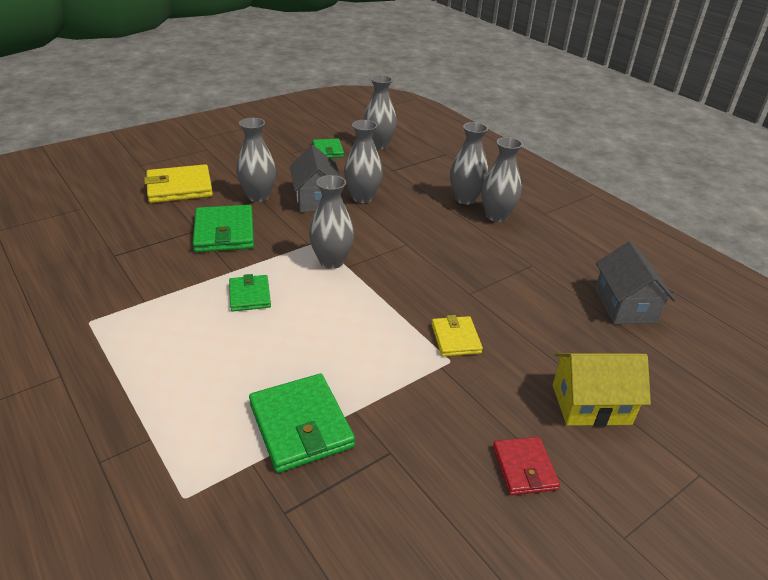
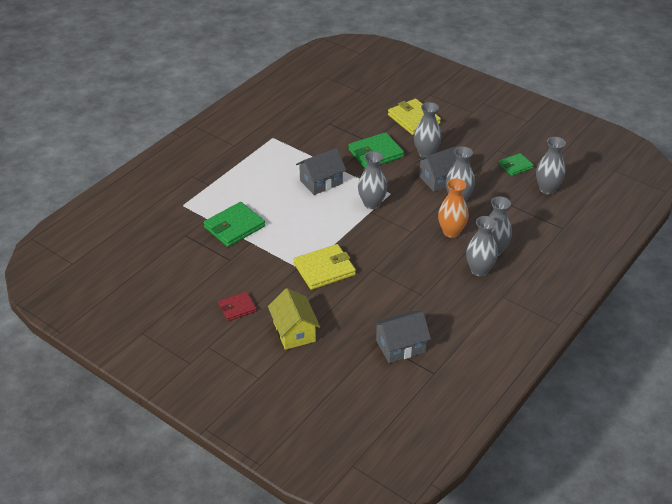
camera: 75 degrees right, 5 degrees up
(250, 295) = (321, 182): green wallet -> grey house
(421, 217) = (451, 232): none -> orange vase
(456, 338) = (324, 269): yellow wallet -> yellow wallet, size x1.66

